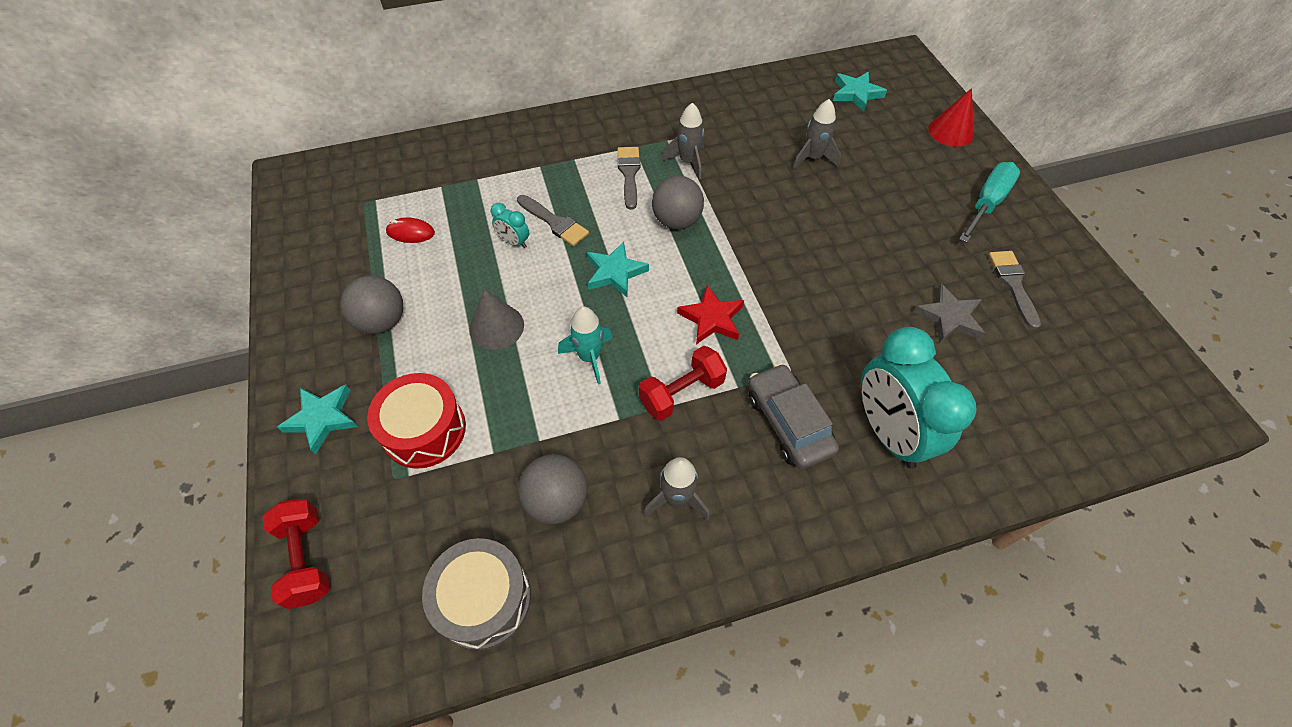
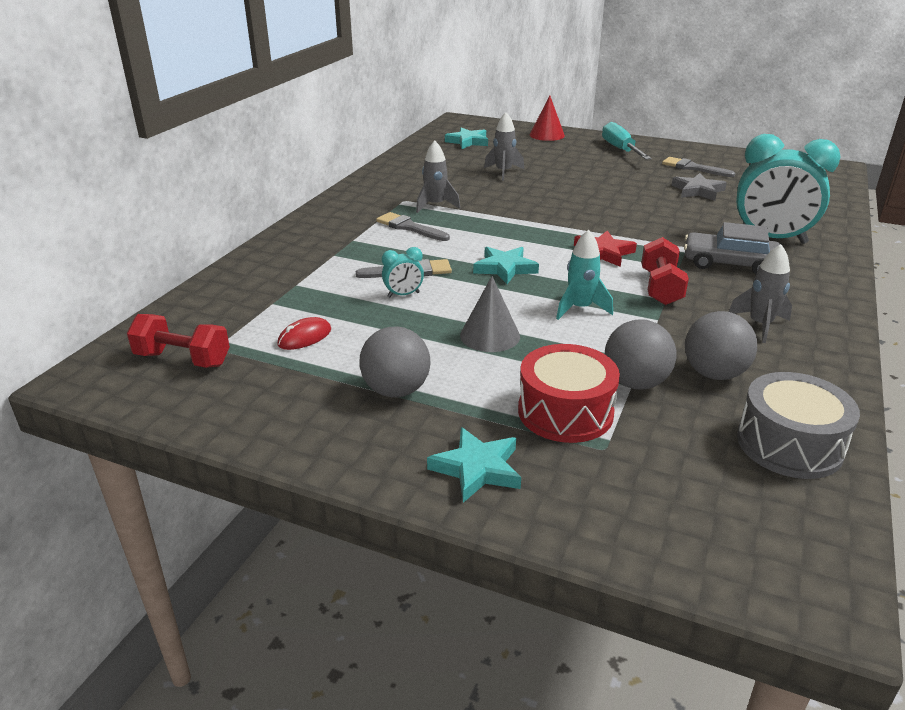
camera: 50 degrees left, 25 degrees down
(307, 559) = (654, 539): red dumbbell -> red dumbbell (183, 359)
(676, 221) = (488, 230): grey ball -> grey ball (635, 382)

